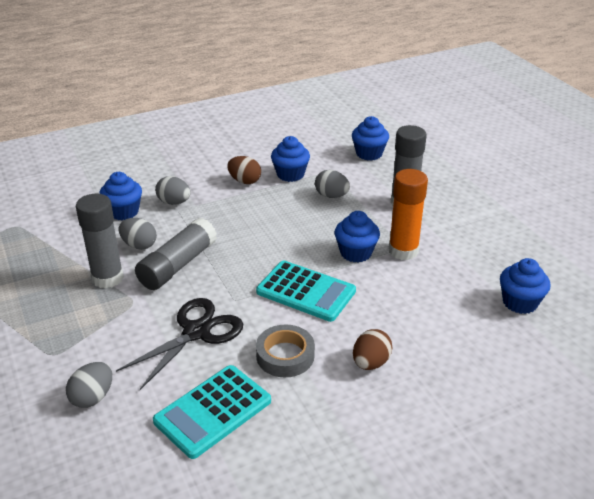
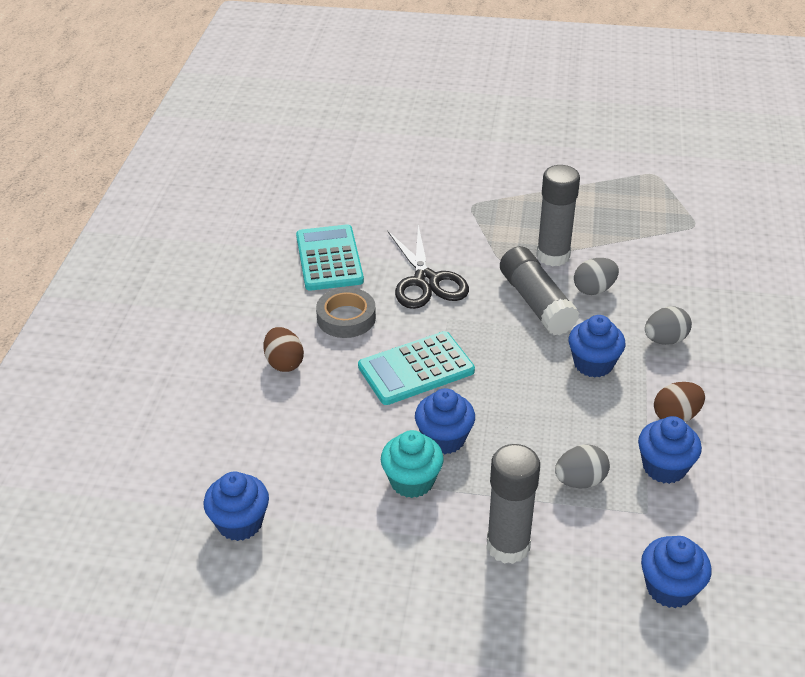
camera: 125 degrees right, 5 degrees up
(93, 397) = (404, 211): grey egg -> none
(124, 212) = (670, 298): blue cupcake -> blue cupcake (593, 364)
(403, 251) = (412, 481): orange glue stick -> turquoise cupcake

